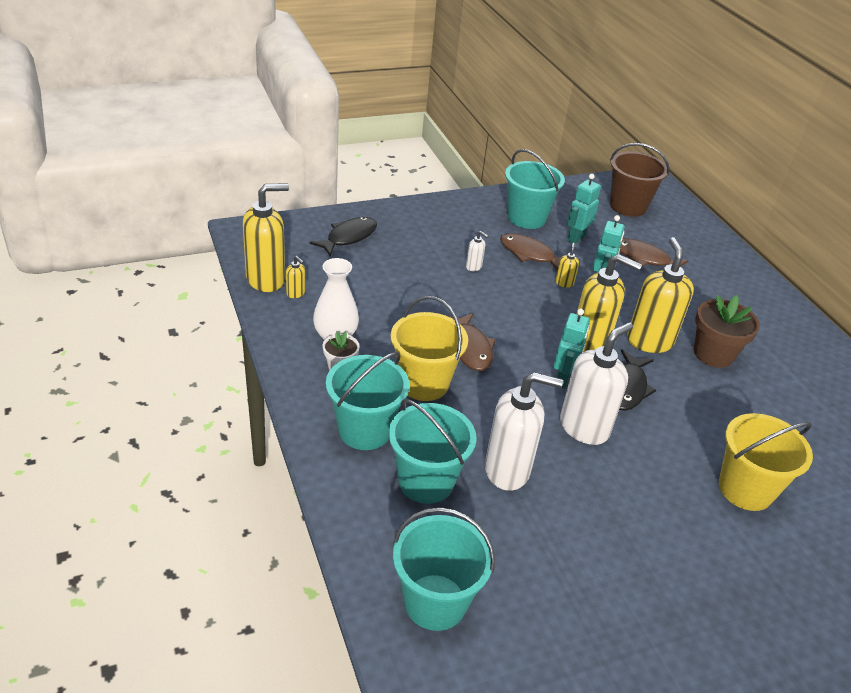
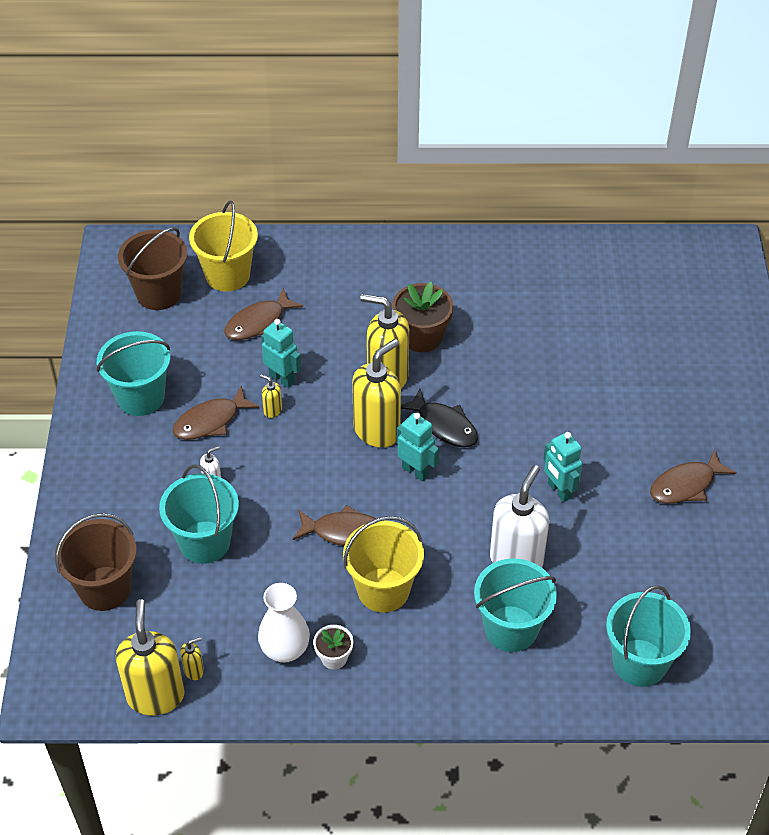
camera: 65 degrees left, 10 degrees up
(348, 237) = (105, 588): black fish -> brown bucket
(365, 430) = (432, 660): turquoise bucket -> turquoise bucket (204, 542)
(576, 238) = (198, 367): turquoise robot -> turquoise robot (559, 490)
(584, 427) = (483, 480): white soap dispenser -> none
(698, 605) = (686, 485): none -> brown fish
(745, 489) = (586, 397): yellow bucket -> yellow bucket (227, 275)

